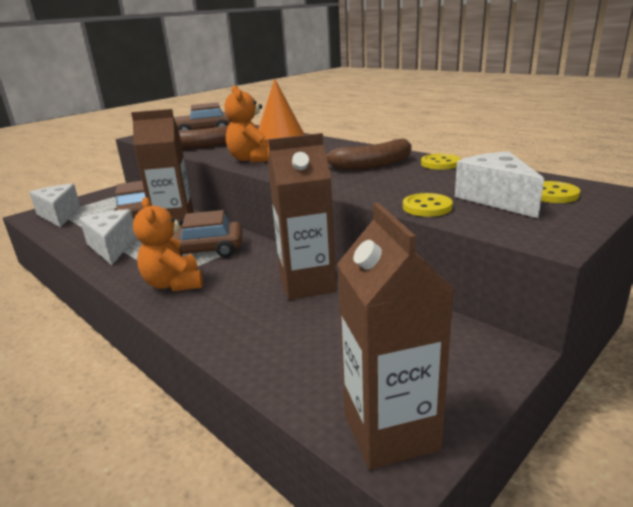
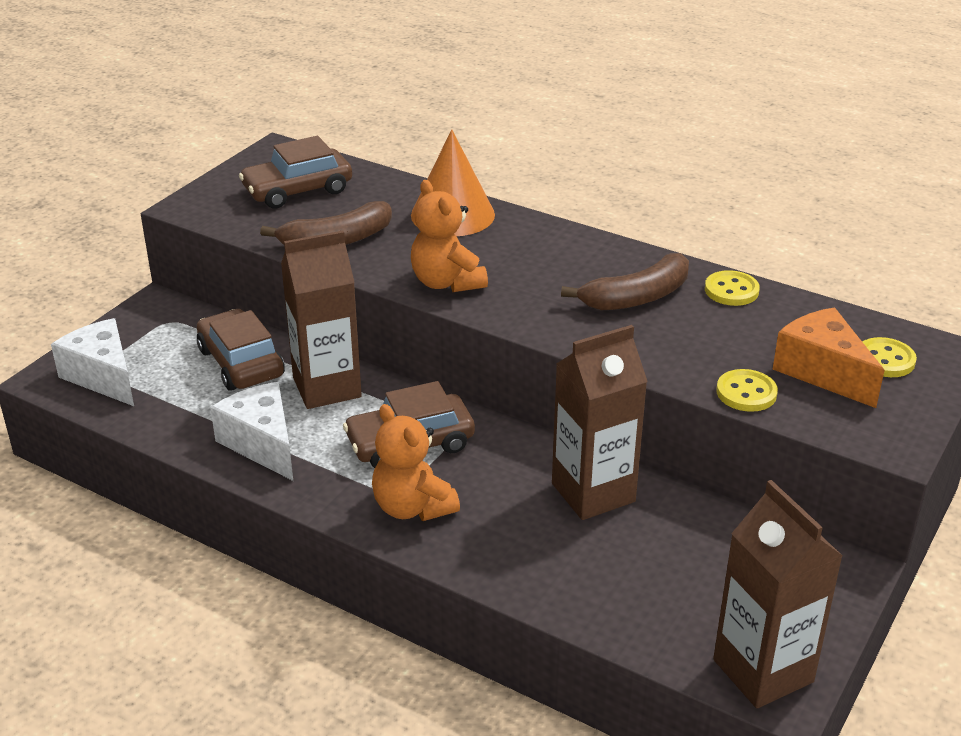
camera: 15 degrees left, 10 degrees up
(496, 198) = (822, 371): white cheese -> orange cheese

